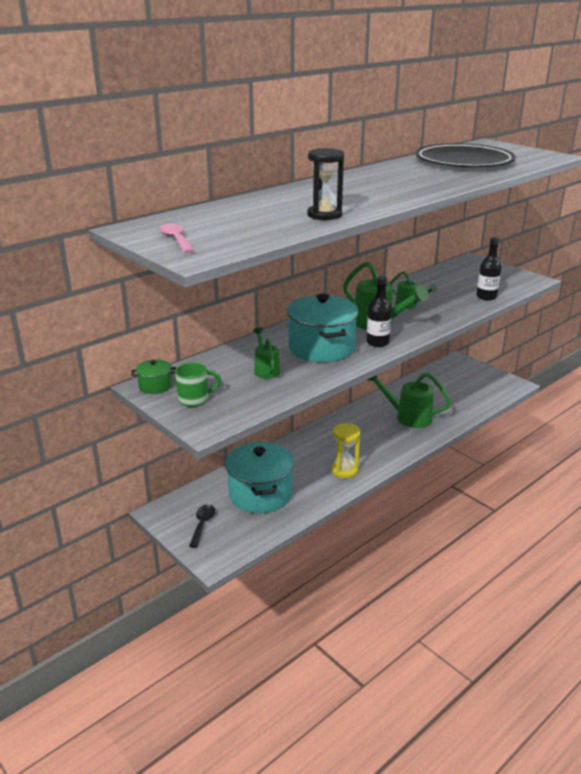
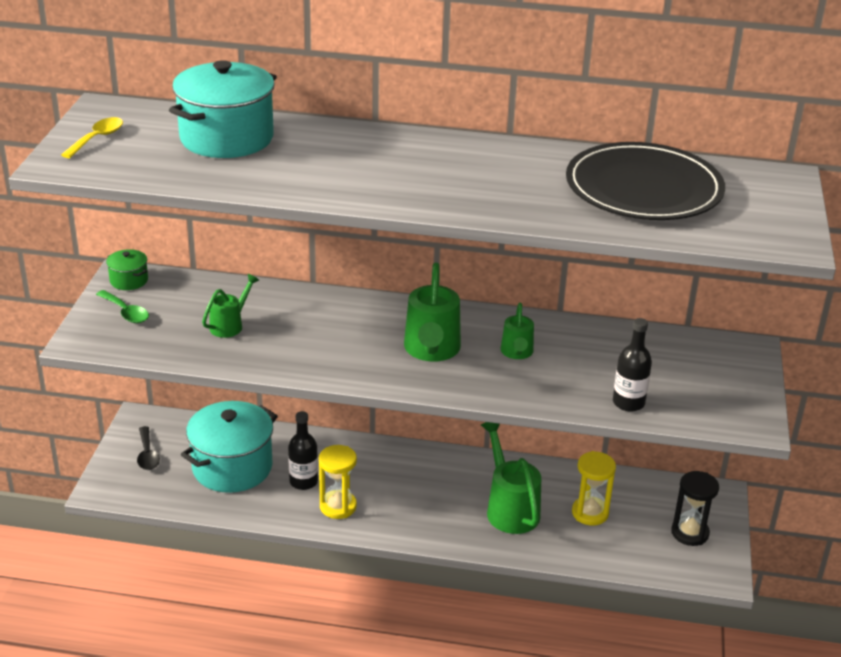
camera: 50 degrees right, 5 degrees up
(175, 240) = (97, 138): pink spoon -> yellow spoon
(194, 399) = (126, 312): green mug -> green spoon
(202, 524) = (147, 455): black spoon -> black spoon turned 105 degrees clockwise
(321, 348) = (320, 338): turquoise pot -> turquoise pot (226, 138)
(324, 215) = (267, 178): black hourglass -> black hourglass (690, 533)
(377, 342) = (379, 369): black bottle -> black bottle (303, 481)
(436, 397) = (590, 513): none -> yellow hourglass

